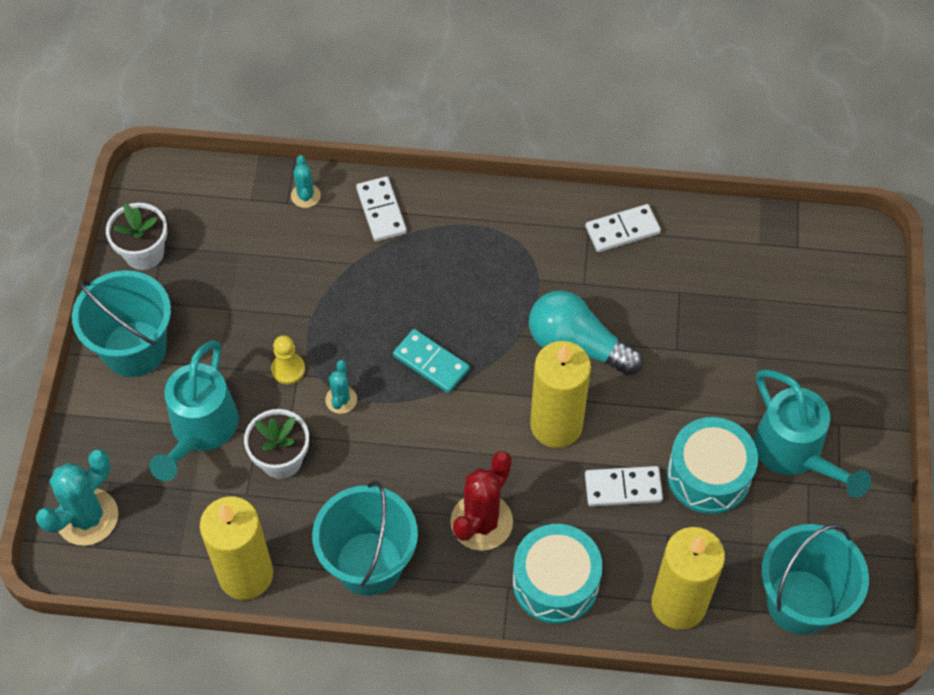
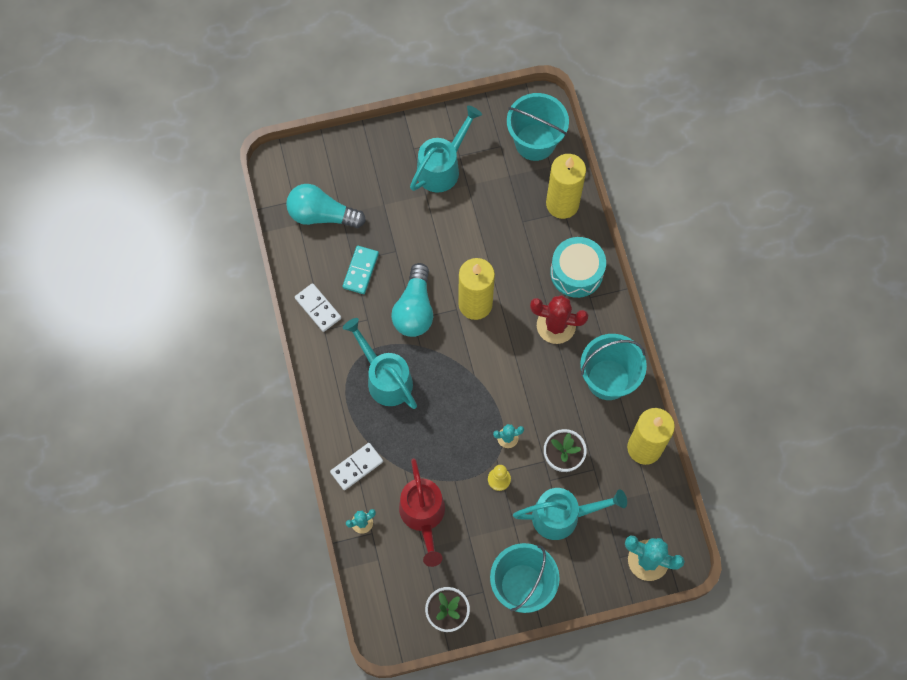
camera: 110 degrees left, 10 degrees up
(281, 265) = (423, 516): none -> red watering can
(431, 362) = (460, 392): turquoise domino -> turquoise domino (360, 270)
(489, 279) = (385, 378): none -> turquoise watering can
(623, 488) = (502, 254): white domino -> none
(708, 475) = (475, 210): turquoise drum -> none
(764, 274) = (322, 215): none -> turquoise light bulb

